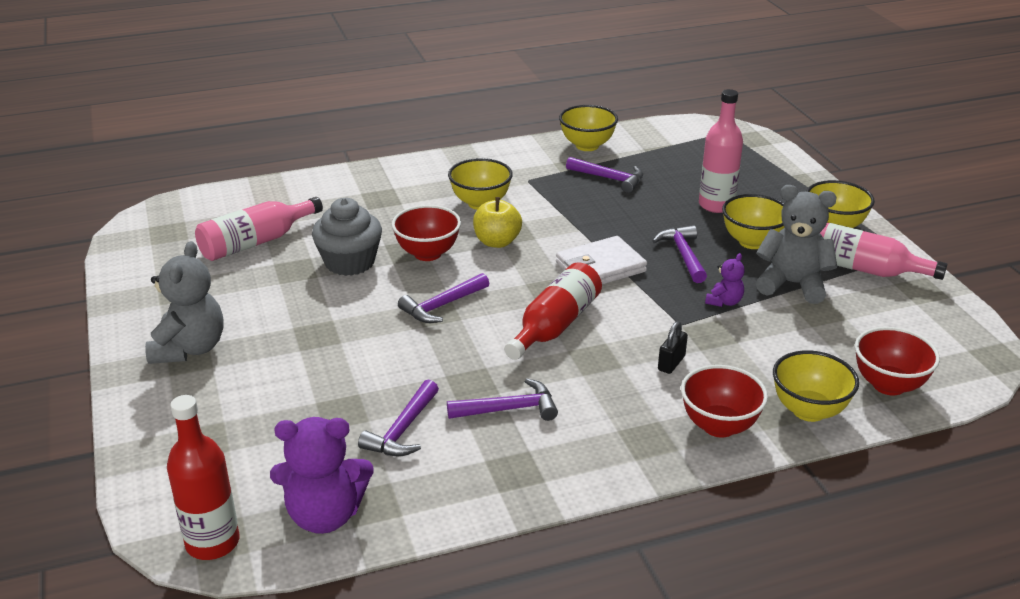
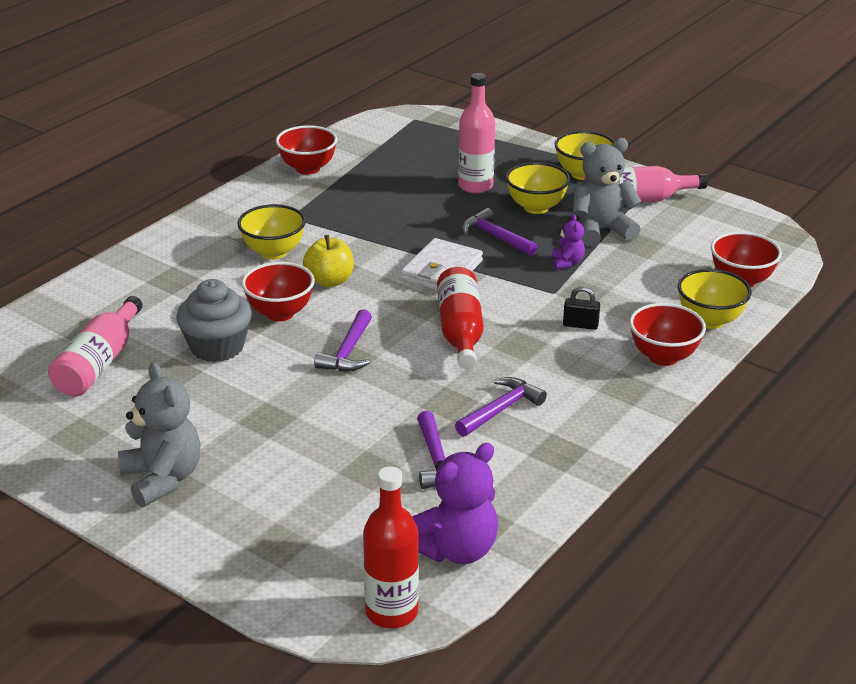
camera: 35 degrees left, 0 degrees up
(587, 146) = (308, 168): yellow bowl -> red bowl
(609, 179) = (362, 192): purple hammer -> none
(671, 363) = (580, 325): black padlock -> black padlock turned 75 degrees counterclockwise

